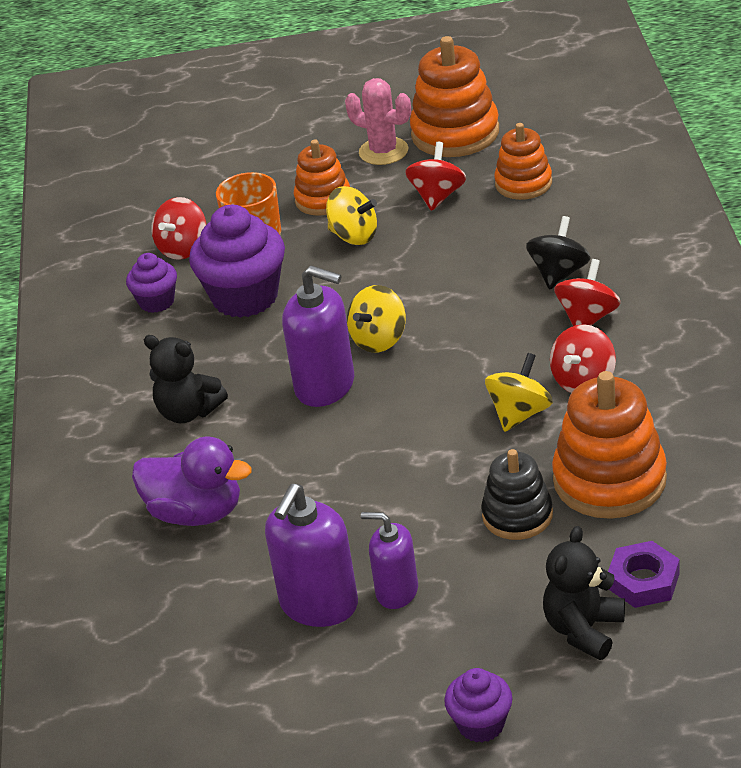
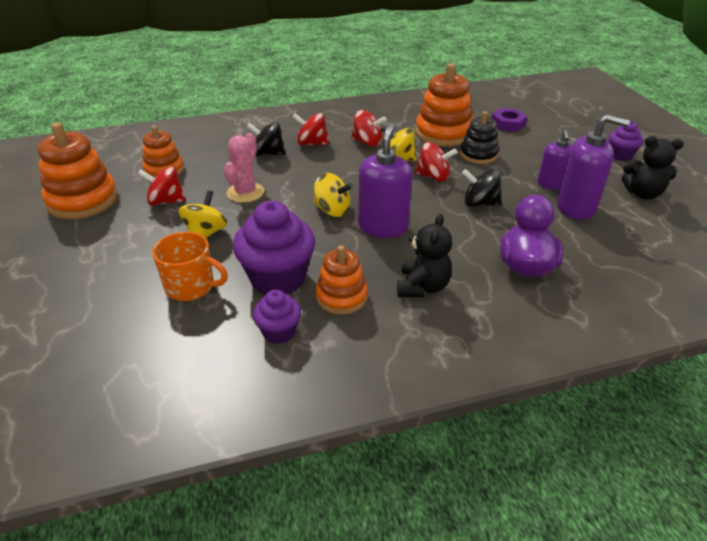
camera: 105 degrees left, 0 degrees up
(183, 248) = (197, 328): red spinning top -> red spinning top (433, 177)
(323, 199) = (148, 254): orange stacking toy -> orange stacking toy (341, 297)
(359, 492) = (480, 203): none -> black spinning top
(383, 151) = (90, 231): pink cactus -> pink cactus (245, 192)
(583, 629) = (546, 135): black teddy bear -> black teddy bear (643, 194)

